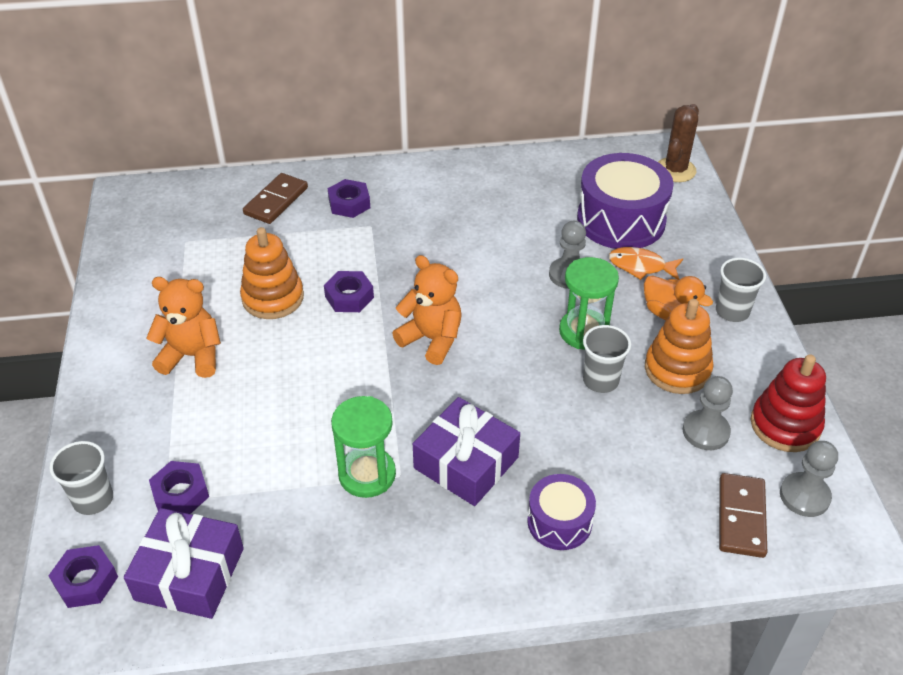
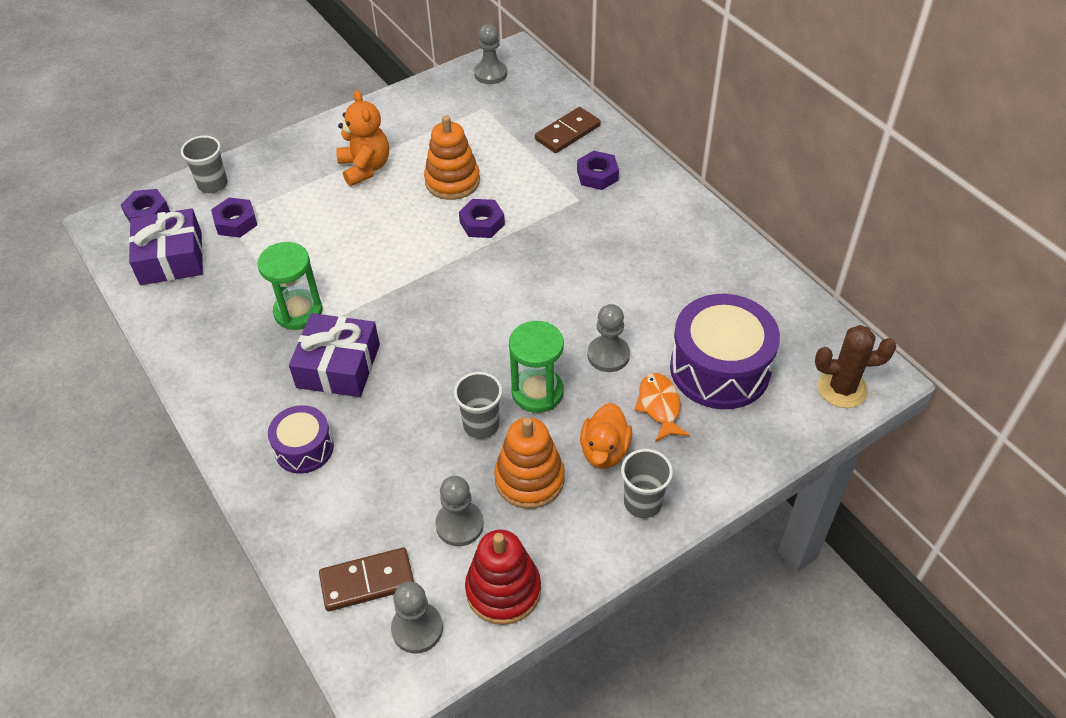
camera: 65 degrees right, 5 degrees up
(139, 220) = (490, 74): none -> grey pawn
(276, 201) = (567, 133): brown domino -> brown domino turned 45 degrees counterclockwise
(432, 339) = (464, 293): orange teddy bear -> none

